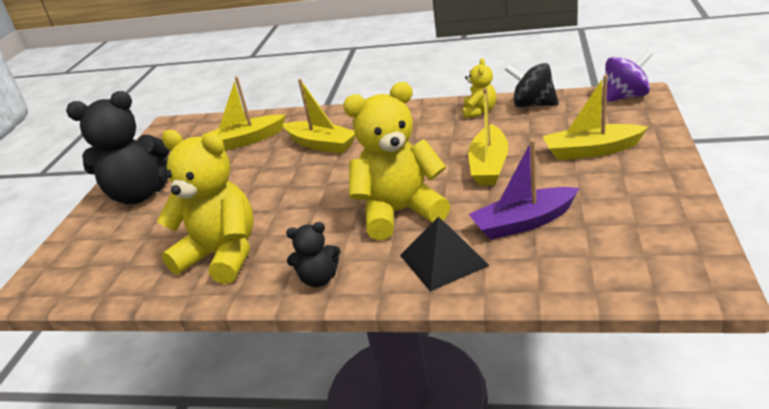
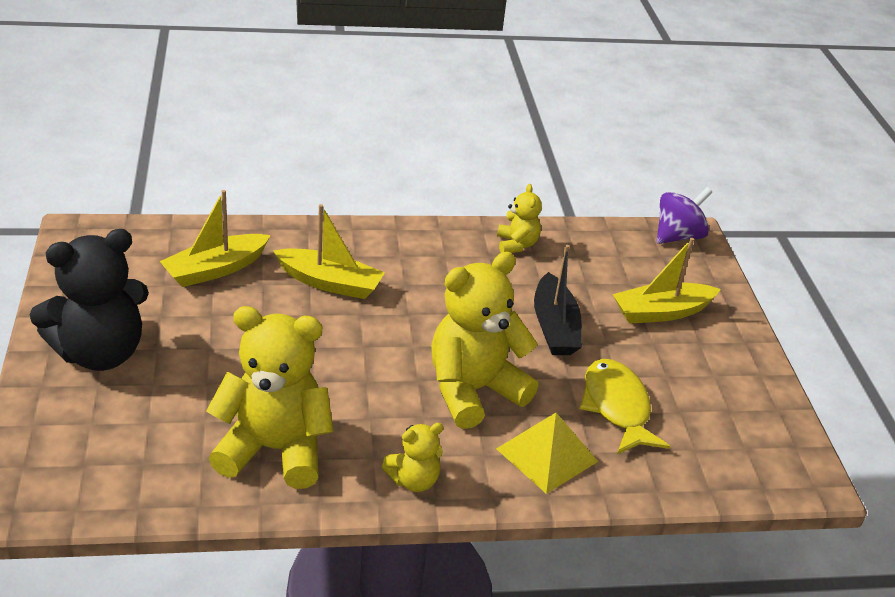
camera: 25 degrees left, 5 degrees up
(319, 279) = (413, 480): black teddy bear -> yellow teddy bear
(443, 260) = (547, 455): black pyramid -> yellow pyramid
(489, 165) = (554, 327): yellow boat -> black boat
(523, 222) = (617, 407): purple boat -> yellow fish
(532, 105) = (577, 239): black spinning top -> none

